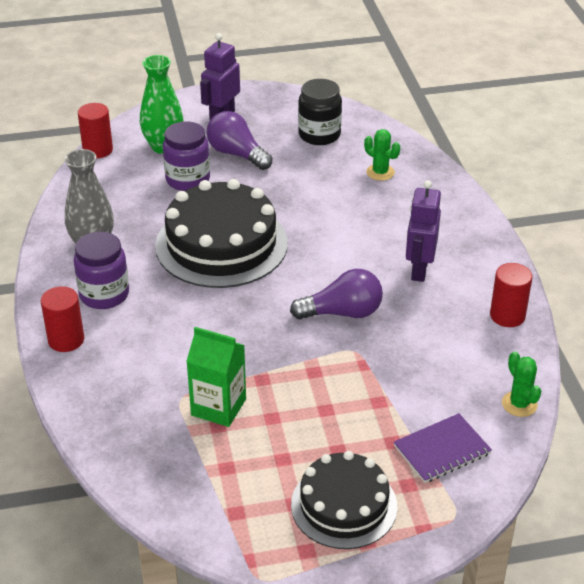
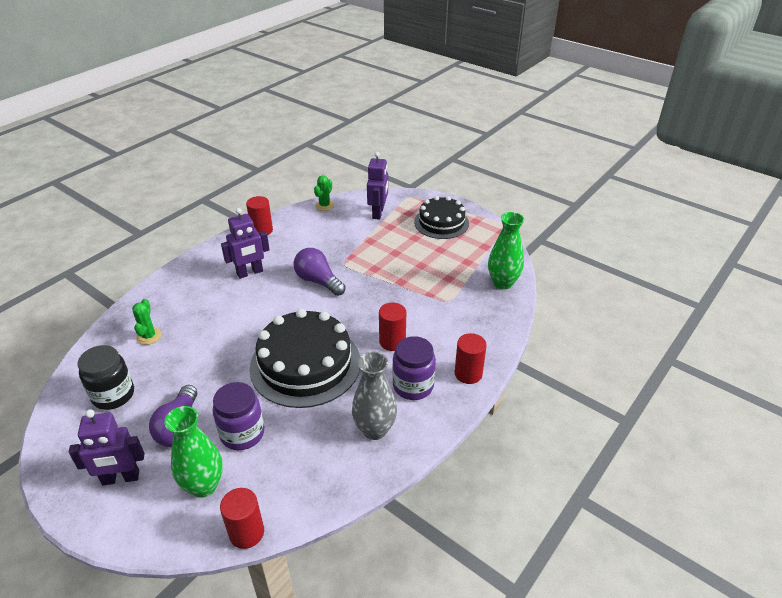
camera: 130 degrees left, 0 degrees up
(146, 471) = (502, 283): none -> green vase
(176, 314) = (392, 341): none -> red cylinder
(218, 407) = (437, 284): green carton -> none
(442, 450) = (378, 213): purple notebook -> purple robot

